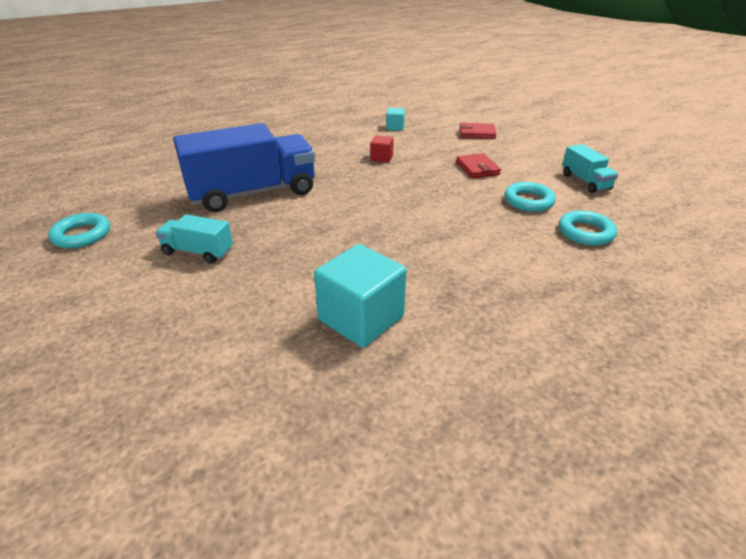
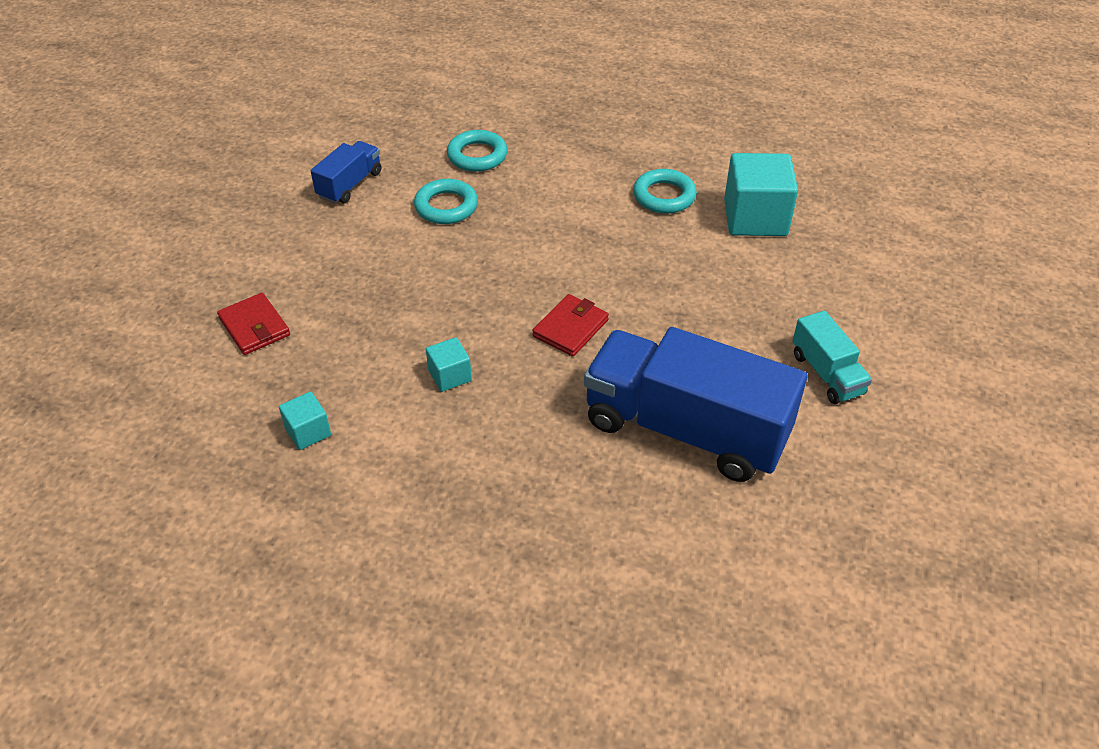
camera: 130 degrees left, 10 degrees up
(82, 235) = (943, 501): turquoise ring -> turquoise ring (664, 196)
(381, 158) = (450, 376): red cube -> turquoise cube
(477, 168) = (393, 274): red wallet -> red wallet (570, 328)
(585, 181) = (350, 185): turquoise truck -> blue truck

